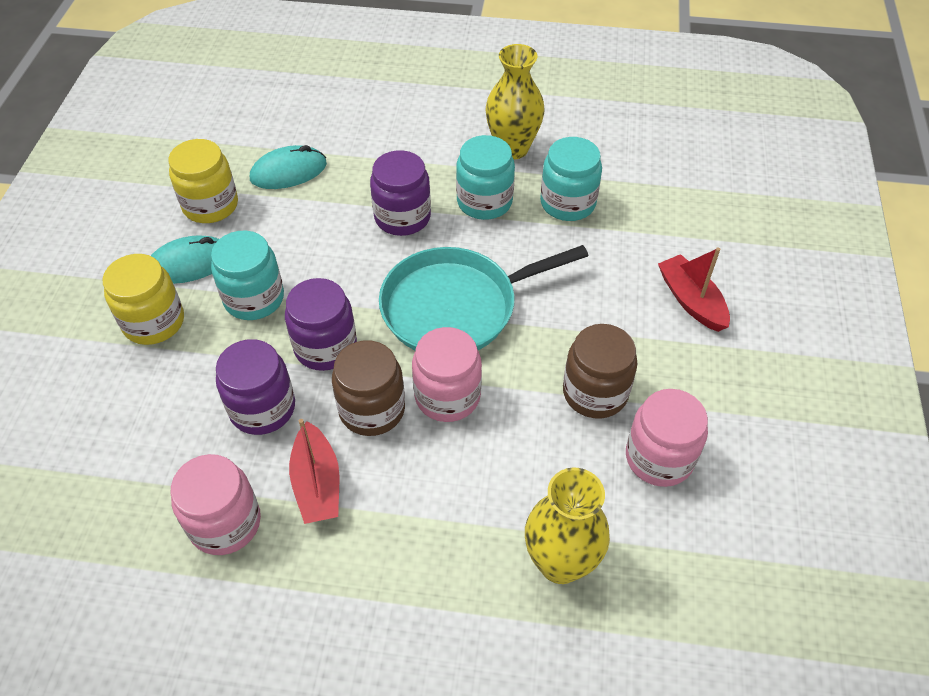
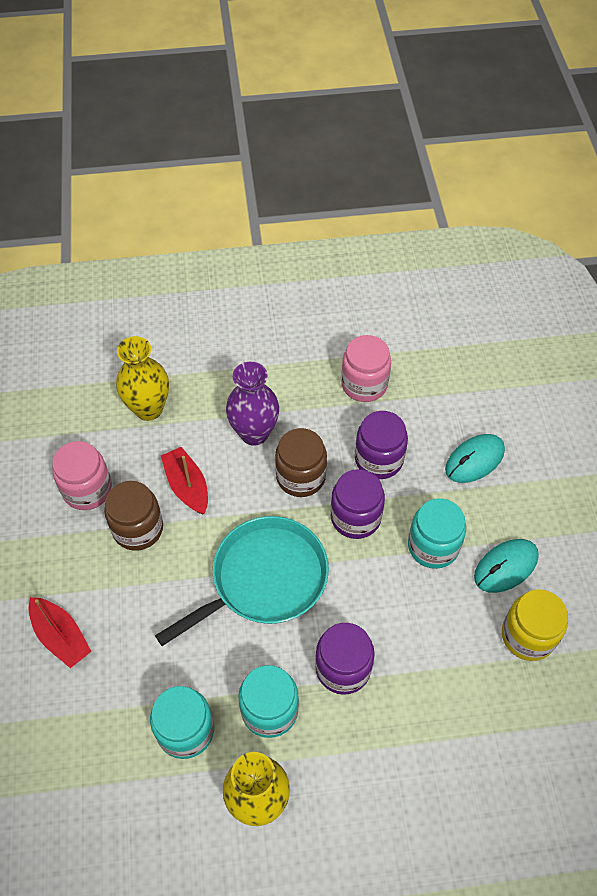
camera: 165 degrees right, 5 degrees up
(154, 322) = (498, 506): yellow jar -> none
(288, 171) = (478, 700): turquoise mouse -> turquoise mouse (474, 460)
(317, 483) = (317, 419): red boat -> red boat (187, 486)
(413, 484) = (254, 433): none -> purple vase
(447, 396) = (249, 500): pink jar -> none

